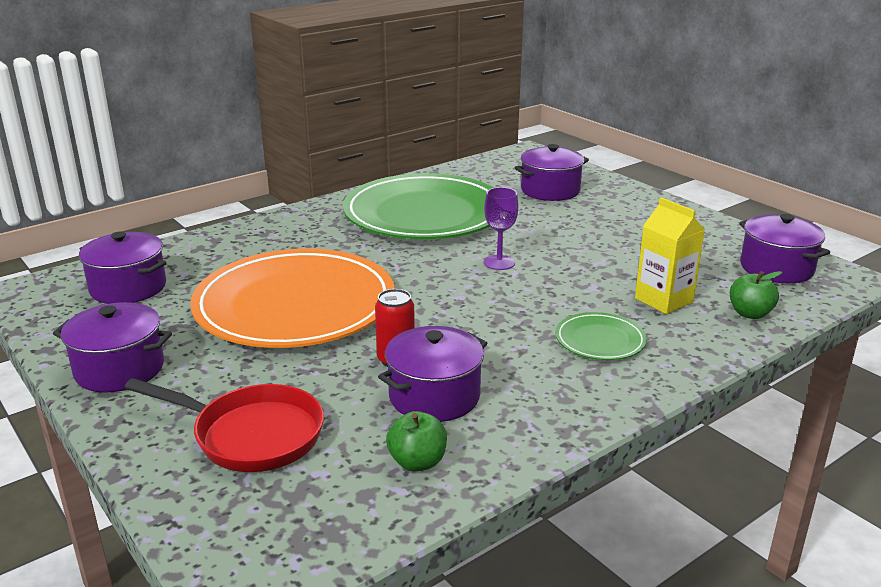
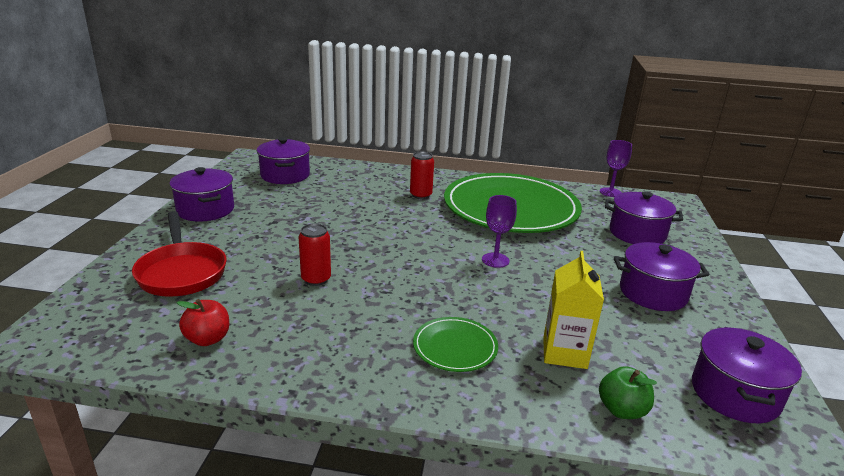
camera: 45 degrees right, 0 degrees up
(295, 305) = (333, 222): orange plate -> none
(323, 239) = (421, 195): none -> red can
(417, 462) = (208, 339): green apple -> red apple
(434, 396) = (290, 311): purple pot -> purple pot (653, 293)
(471, 164) = (610, 192): none -> purple goblet

